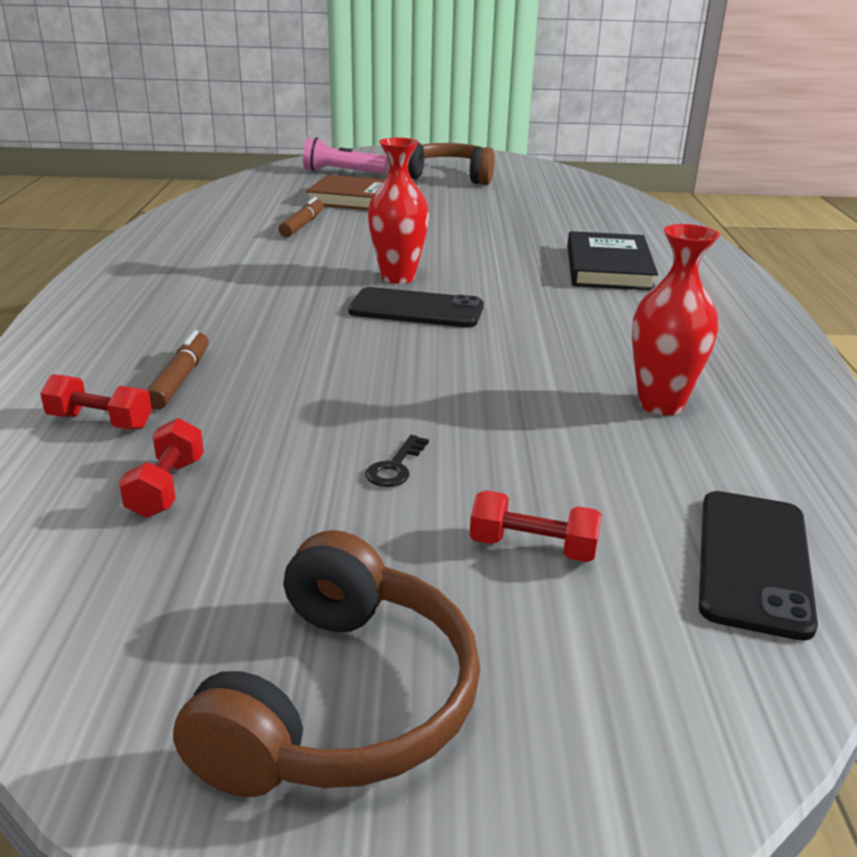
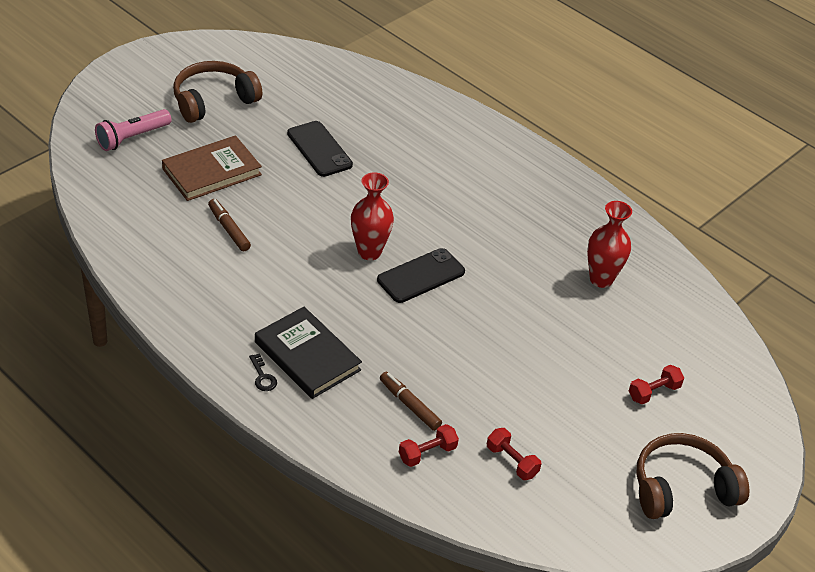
camera: 50 degrees left, 15 degrees up
(342, 701) = (682, 487): brown headphones -> brown headphones turned 75 degrees counterclockwise
(395, 467) = (565, 389): black key -> black key (263, 376)
(608, 267) = (451, 170): black book -> black book (307, 356)
(753, 561) = (713, 348): black phone -> black phone (319, 149)

